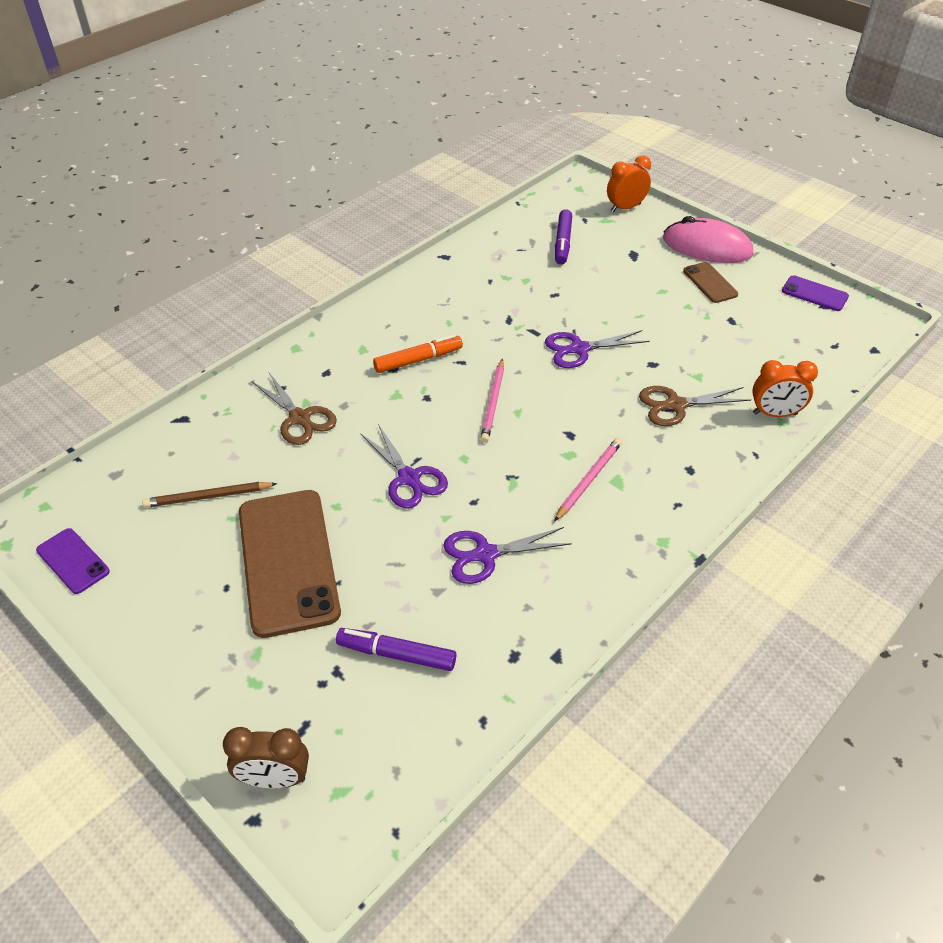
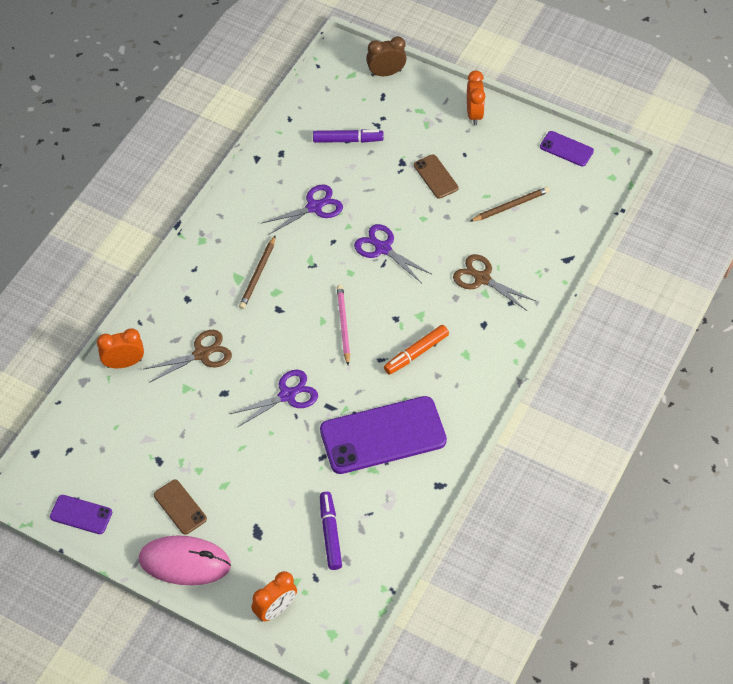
camera: 165 degrees right, 10 degrees up
(170, 654) = (474, 114): none -> orange clock
(288, 561) = (436, 177): brown phone -> brown phone, size x0.47
(485, 299) = (383, 435): none -> purple phone
(588, 480) = (258, 274): pink pencil -> brown pencil

